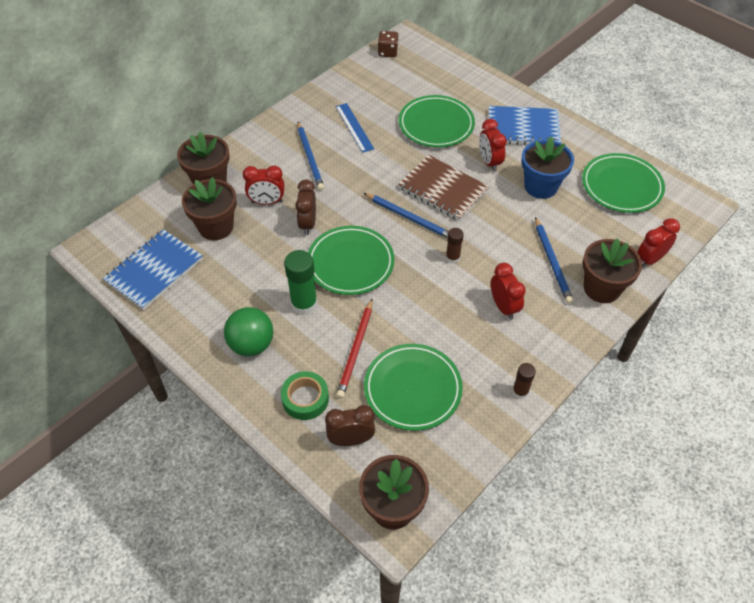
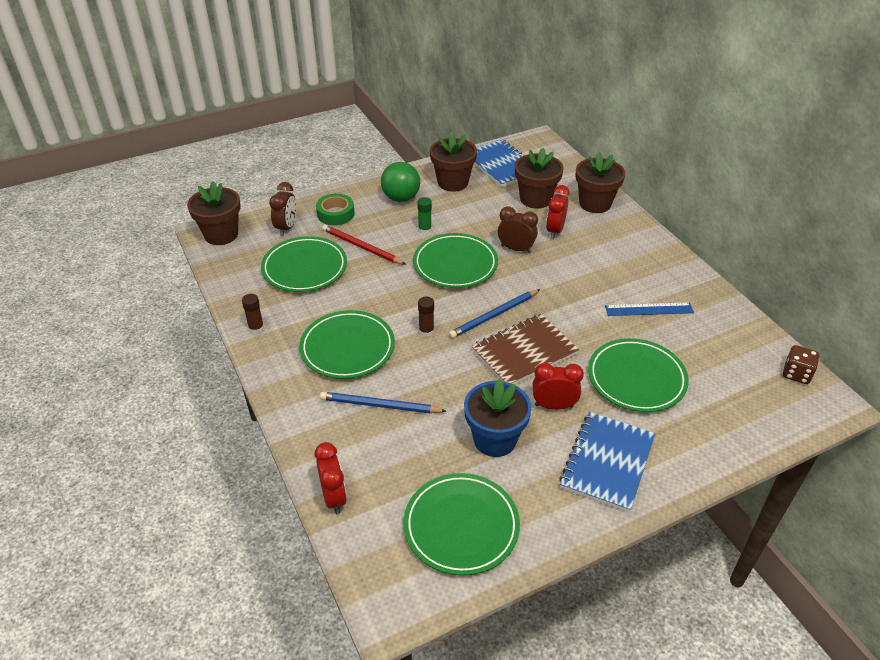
camera: 110 degrees right, 10 degrees down
(304, 304) = (424, 230): green glue stick -> green glue stick, size x0.57
(310, 157) = (608, 268): blue pencil -> none
(503, 307) = (347, 348): red clock -> green plate
(601, 288) = (323, 433): brown flower pot -> brown flower pot (453, 182)

